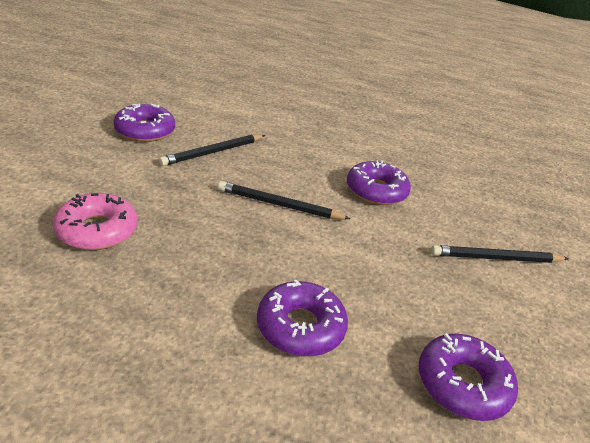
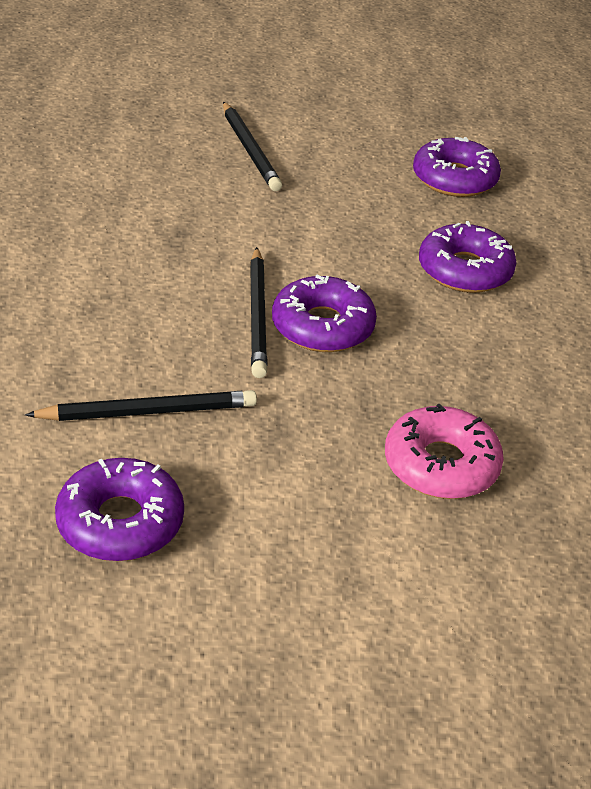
camera: 105 degrees left, 5 degrees up
(213, 152) = (148, 412): black pencil -> black pencil turned 45 degrees counterclockwise
(376, 191) = (158, 235): purple donut -> purple donut (322, 326)

